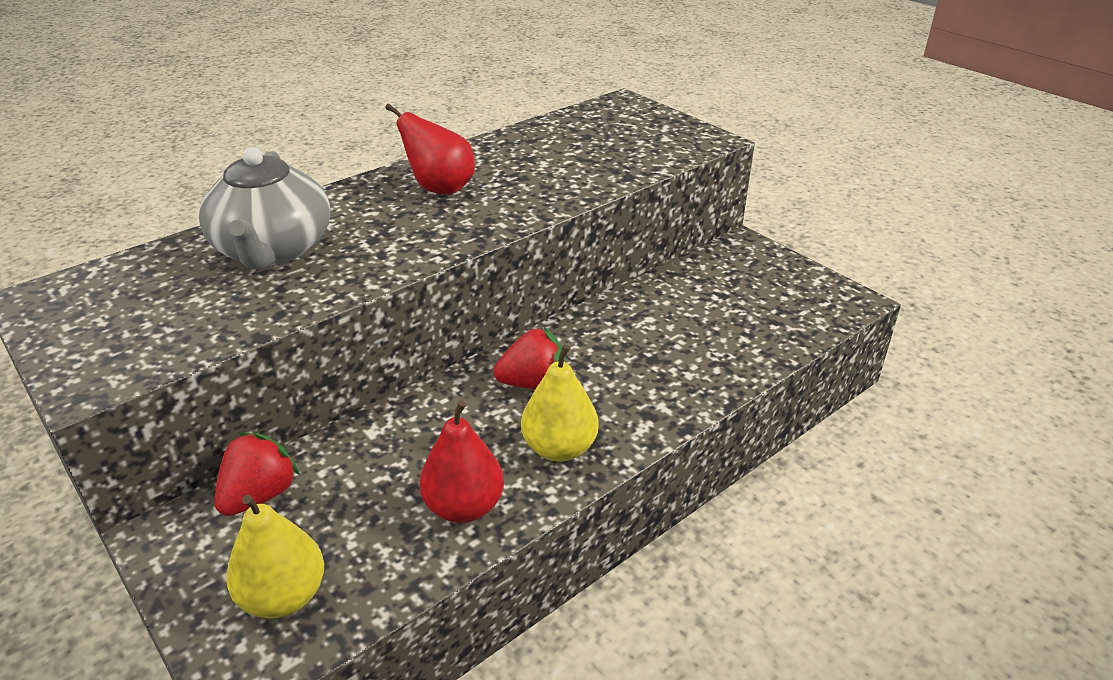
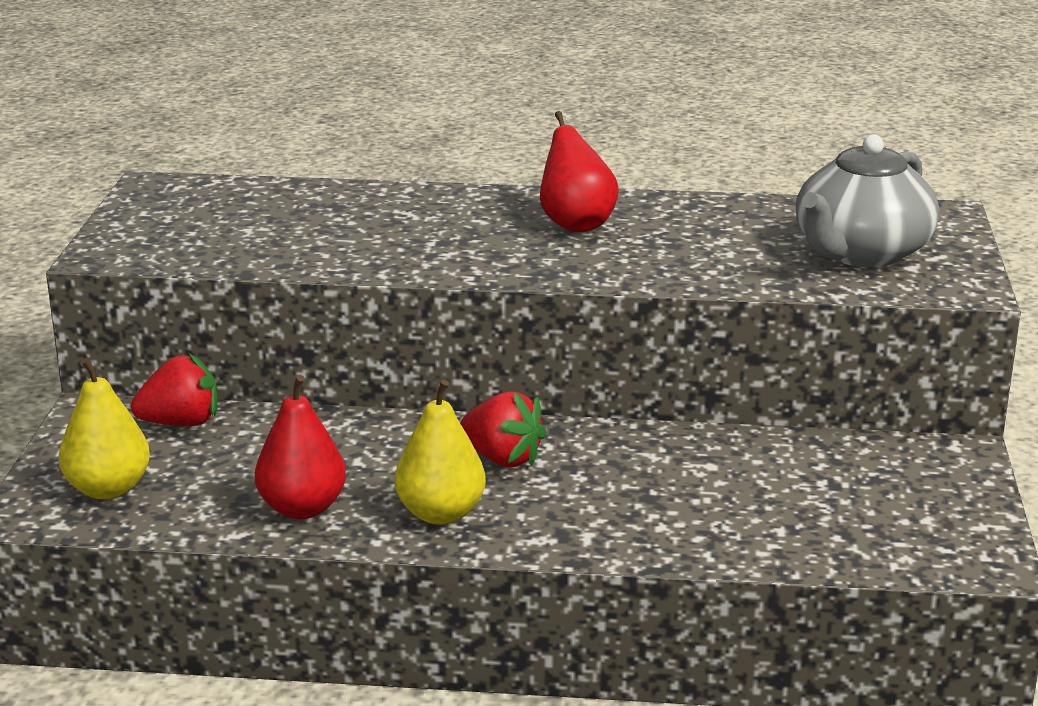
camera: 45 degrees right, 10 degrees down
(273, 250) = (355, 218): grey teapot -> grey teapot (860, 252)

